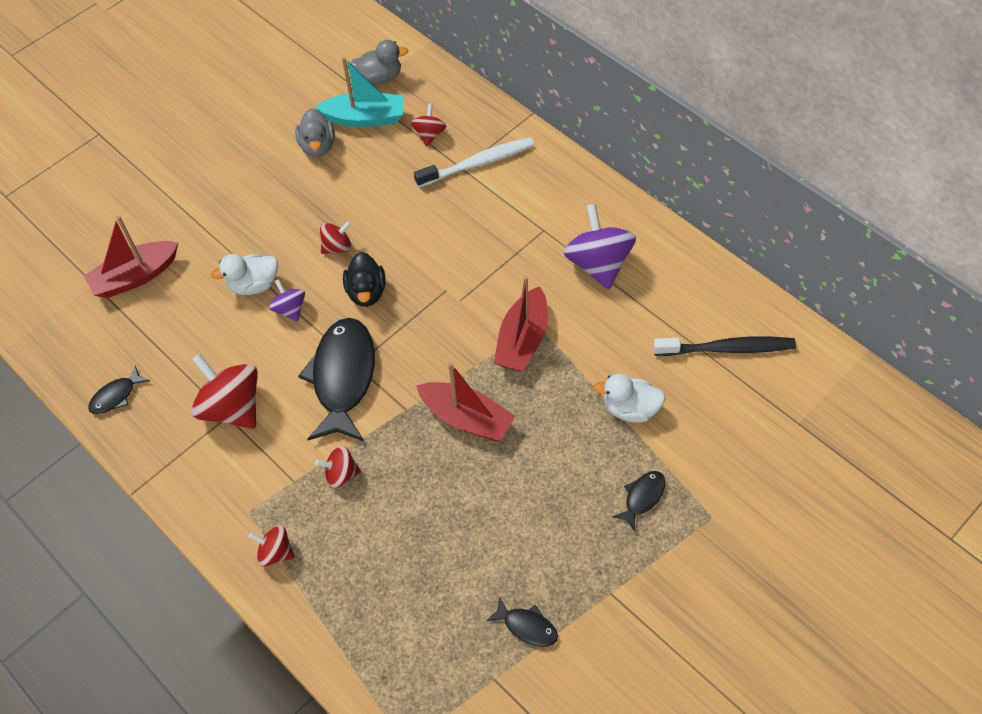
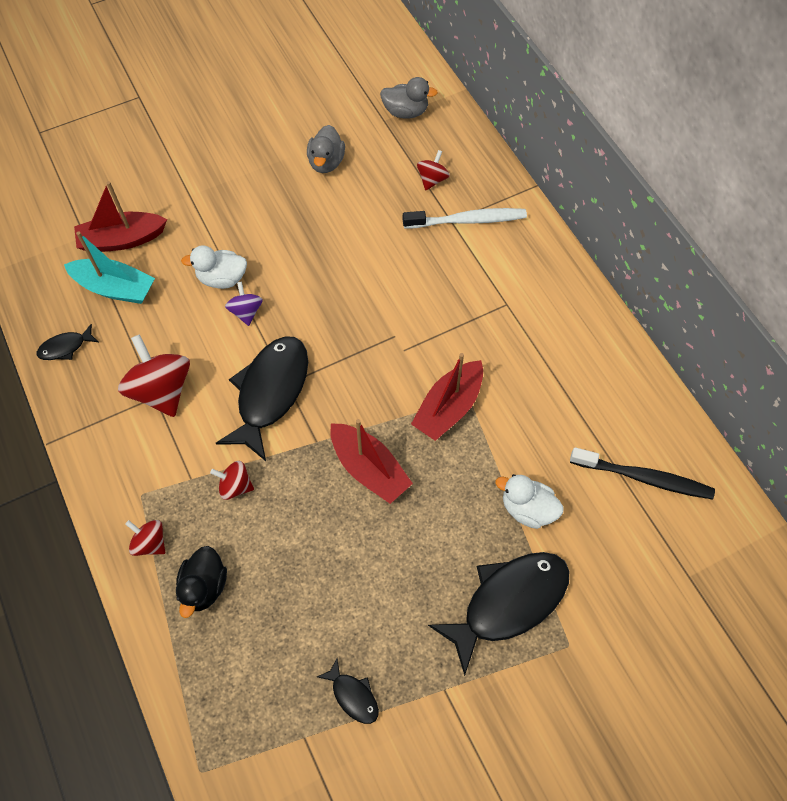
camera: 15 degrees right, 5 degrees up
(337, 247) = (309, 264): red spinning top -> none
(365, 118) = (378, 147): turquoise boat -> turquoise boat (115, 288)
(366, 292) = (320, 316): black duck -> black duck (204, 586)
(598, 264) = (547, 353): purple spinning top -> none
(642, 497) = (508, 603): black fish -> black fish, size x2.19

